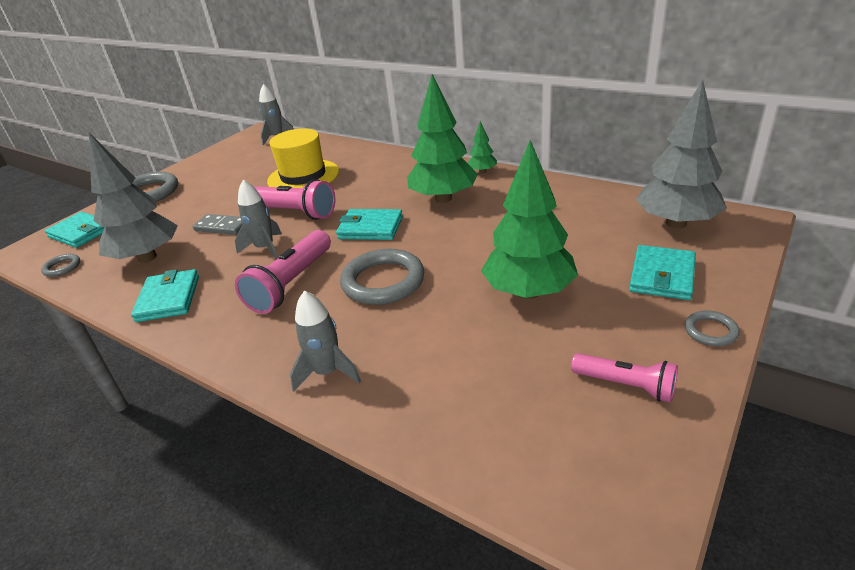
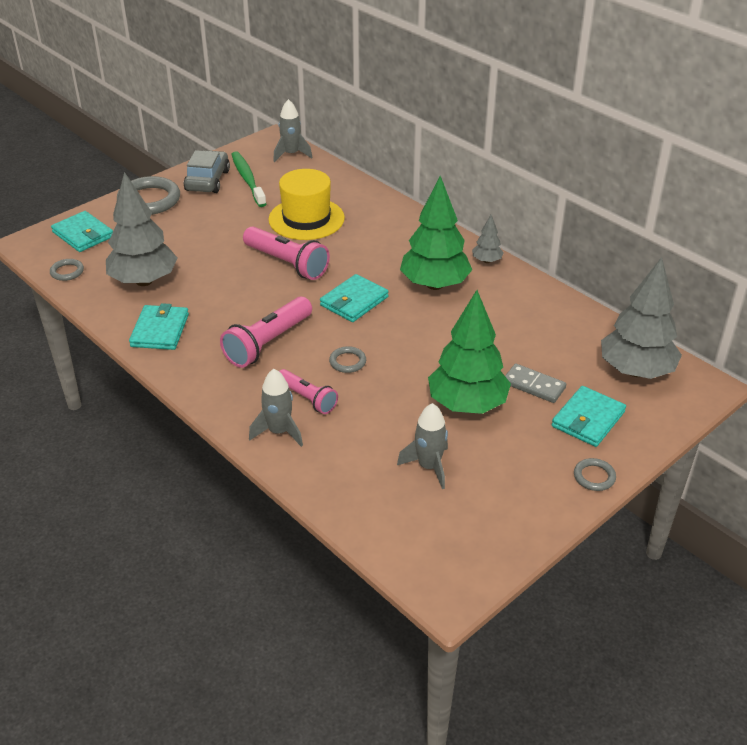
camera: 10 degrees right, 5 degrees up
(204, 168) = (207, 180): none -> grey car
(222, 227) = (216, 263): grey domino -> grey domino (533, 385)
(241, 161) = (248, 179): none -> green toothbrush
(265, 248) = (252, 299): grey rocket -> grey rocket (428, 467)
(370, 228) = (354, 301): turquoise wallet -> turquoise wallet turned 75 degrees counterclockwise
(383, 281) = (347, 362): grey ring -> grey ring, size x0.49
(482, 172) = (486, 261): green tree -> grey tree
(626, 385) = (501, 500): pink flashlight -> pink flashlight (307, 398)

